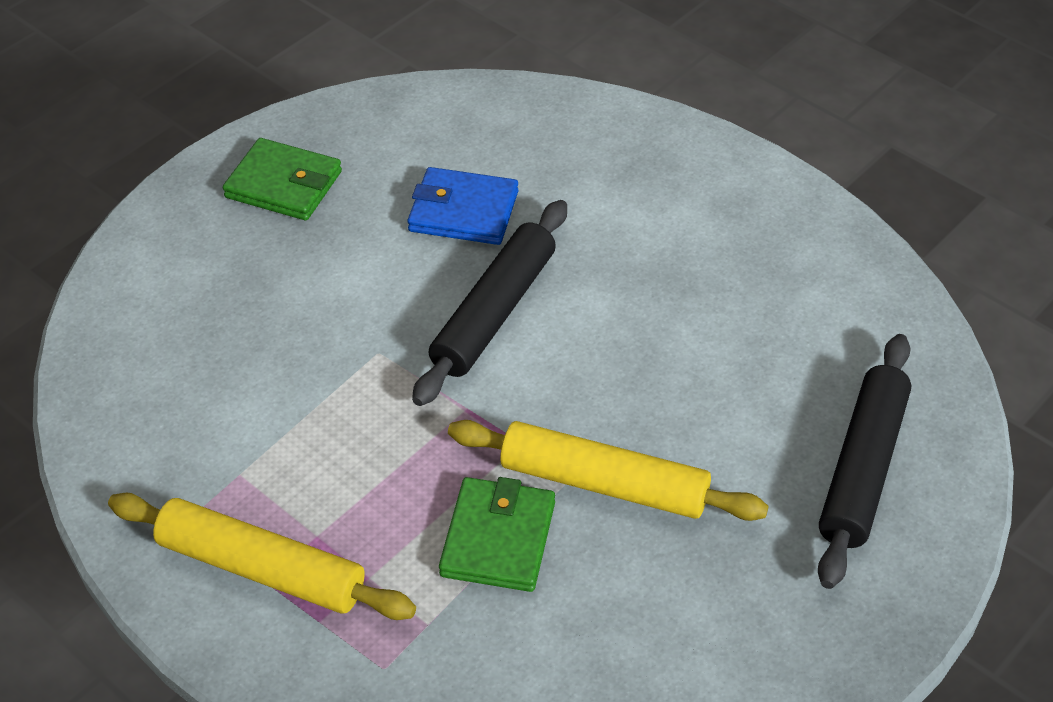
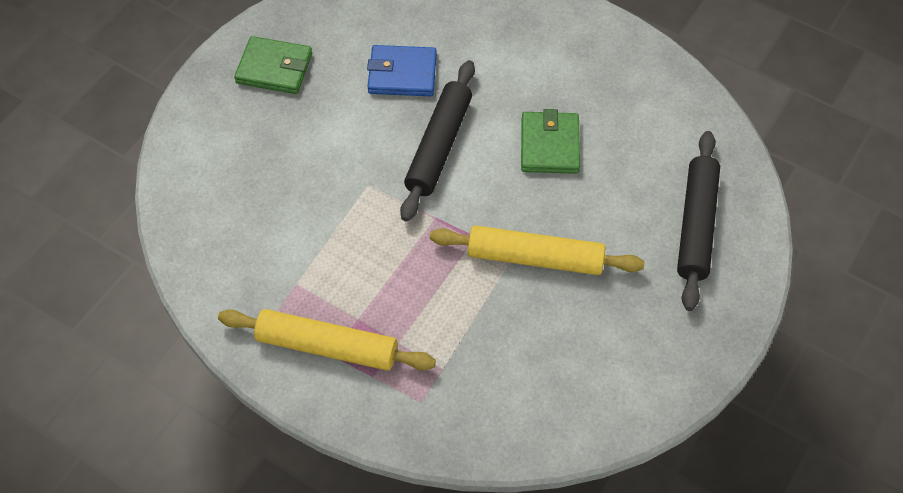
camera: 10 degrees left, 10 degrees up
(498, 539) = (475, 305): green wallet -> green wallet (550, 145)

